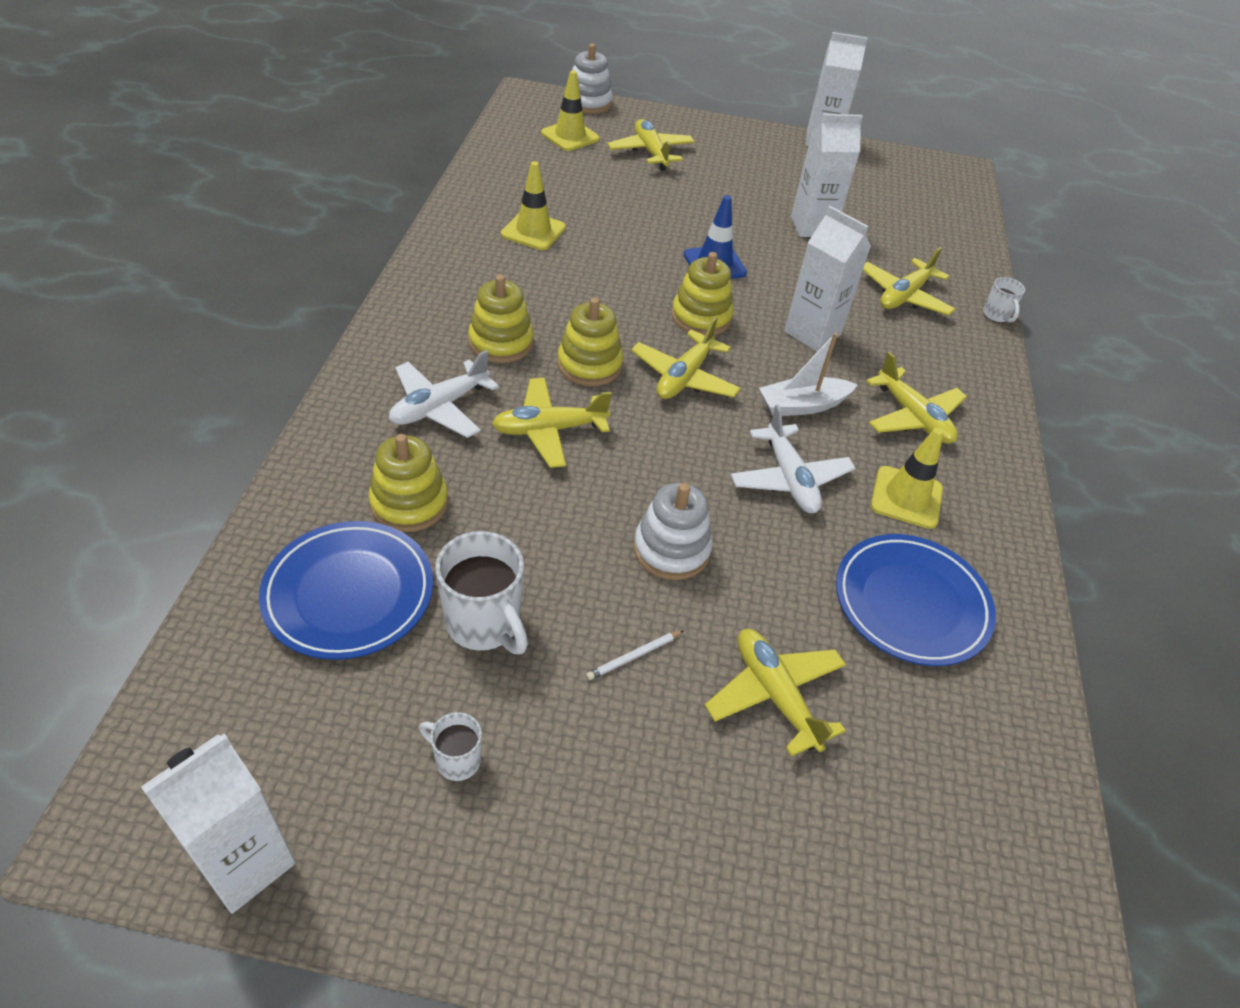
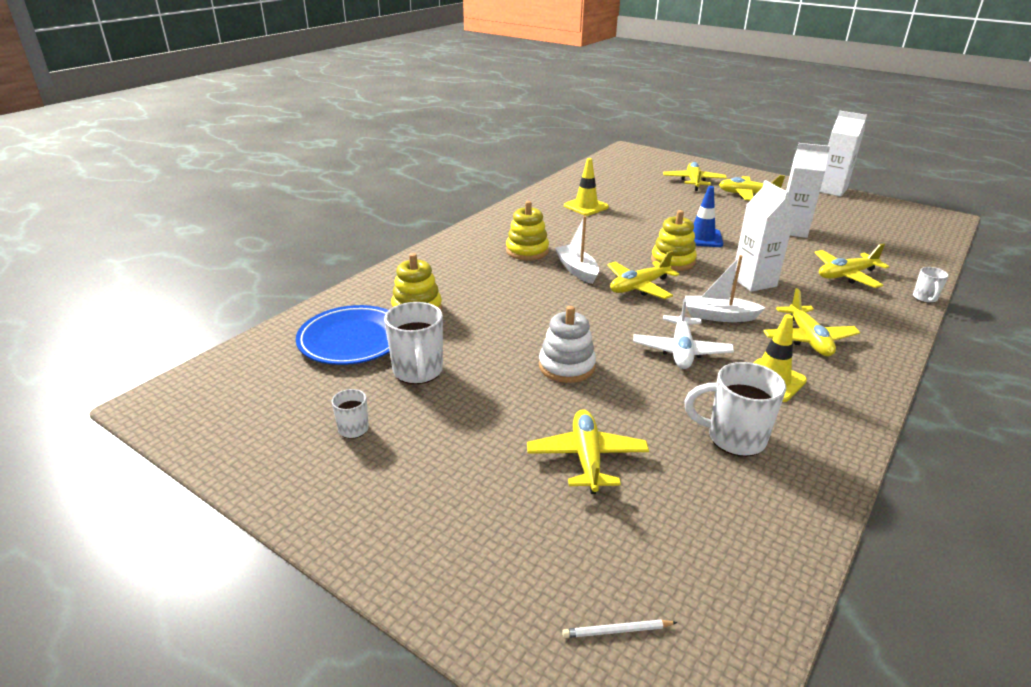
camera: 30 degrees right, 15 degrees down
(245, 862) = (206, 437): white carton -> none
(439, 407) = (467, 272): white plane -> none
(549, 430) = (527, 294): yellow plane -> yellow plane (747, 194)
(570, 136) = (642, 169): yellow traffic cone -> none
(588, 103) = (666, 156): white stacking toy -> none
(589, 365) = (577, 270): yellow stacking toy -> white boat
(634, 656) = (501, 411): white pencil -> white pencil (617, 631)
(911, 603) = (734, 438): blue plate -> white mug

